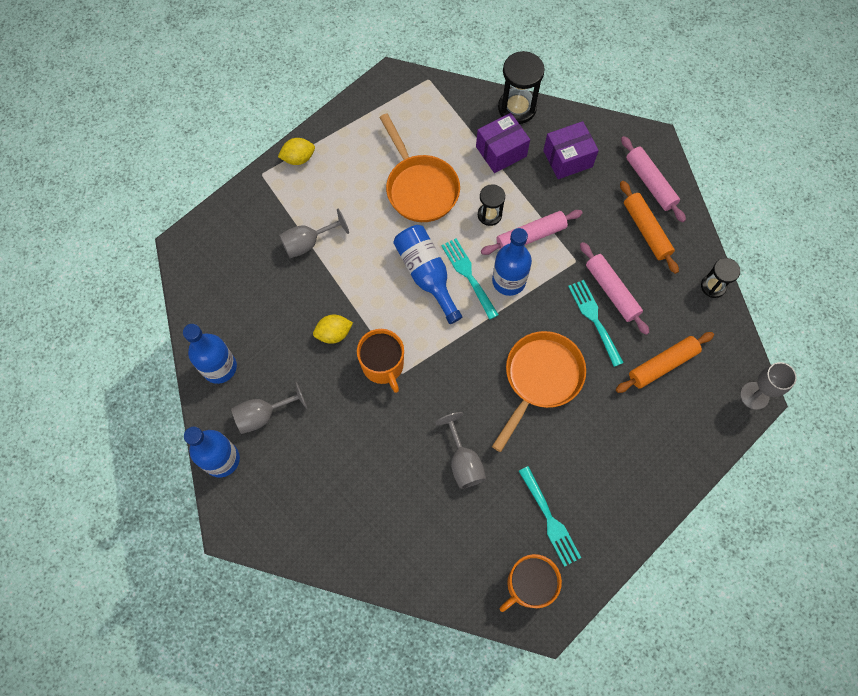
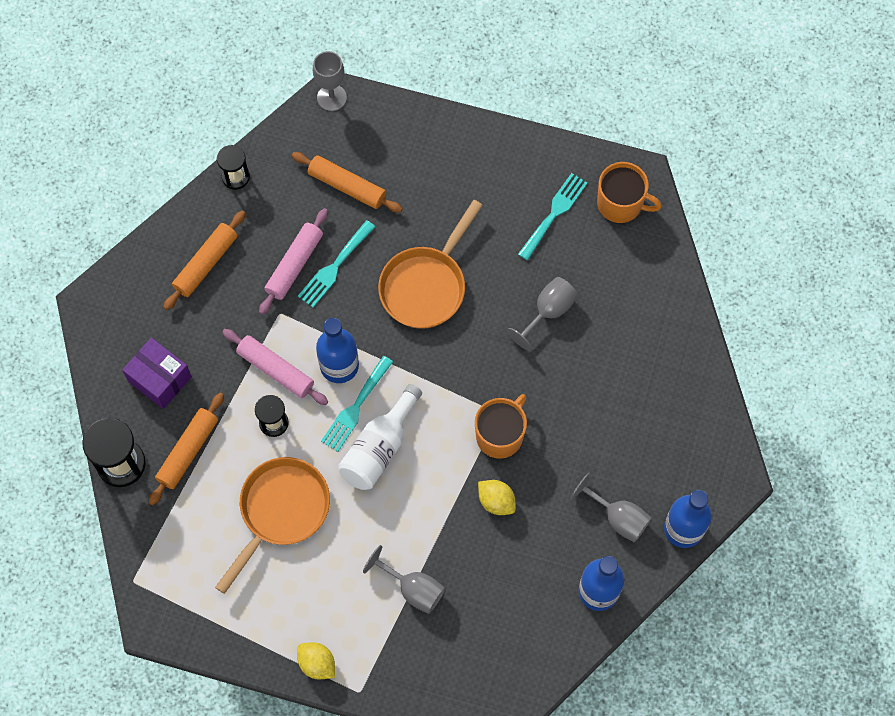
camera: 120 degrees left, 0 degrees up
(426, 275) = (379, 448): blue bottle -> white bottle
(501, 151) = (188, 451): purple box -> orange rolling pin
(540, 379) = (426, 285): orange pan -> orange pan turned 60 degrees counterclockwise
(650, 183) = (145, 284): pink rolling pin -> none

